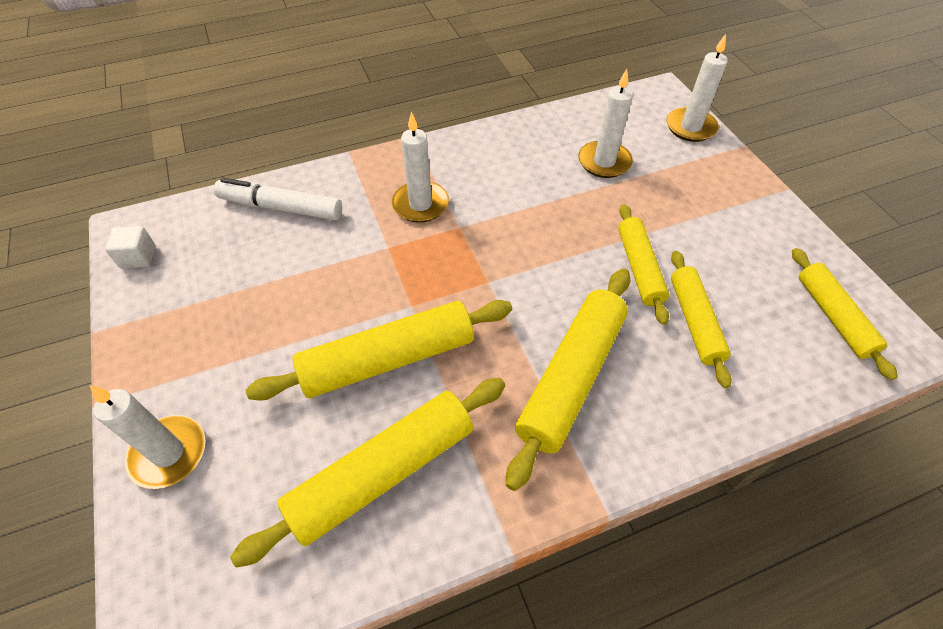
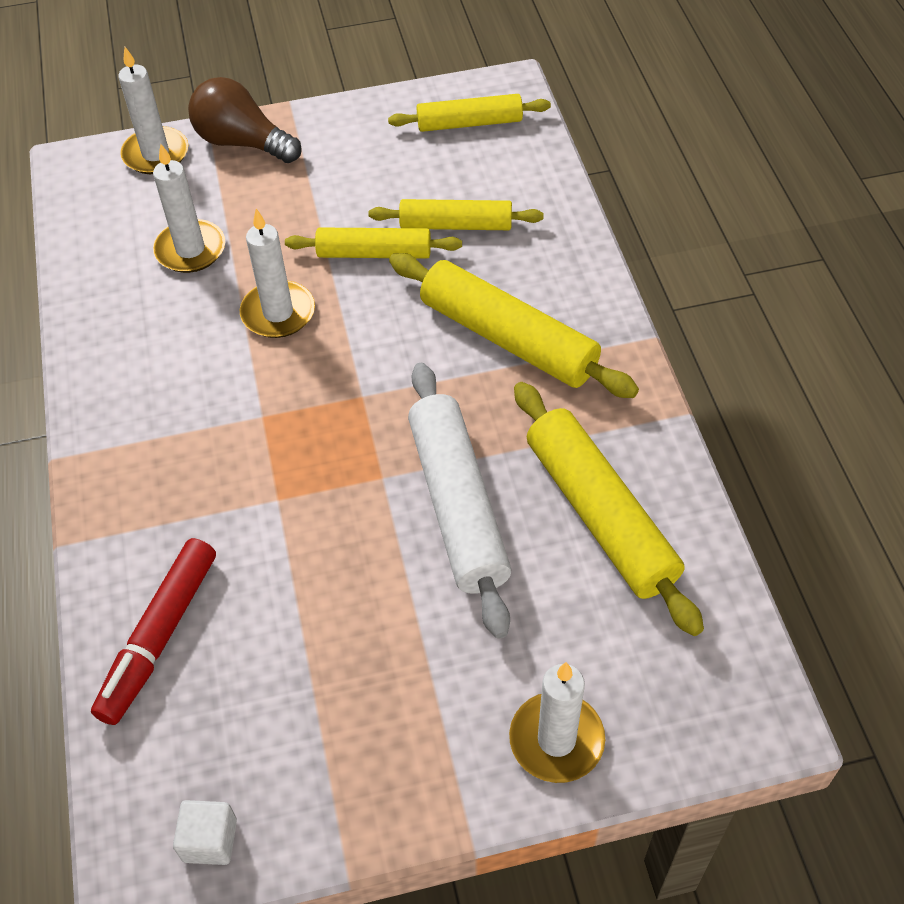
camera: 80 degrees left, 0 degrees up
(281, 208) = (159, 636): white marker -> red marker
(387, 359) = (458, 505): yellow rolling pin -> white rolling pin
(420, 204) = (207, 457): white candle -> white candle (278, 313)
(726, 169) = (242, 142): none -> brown light bulb

